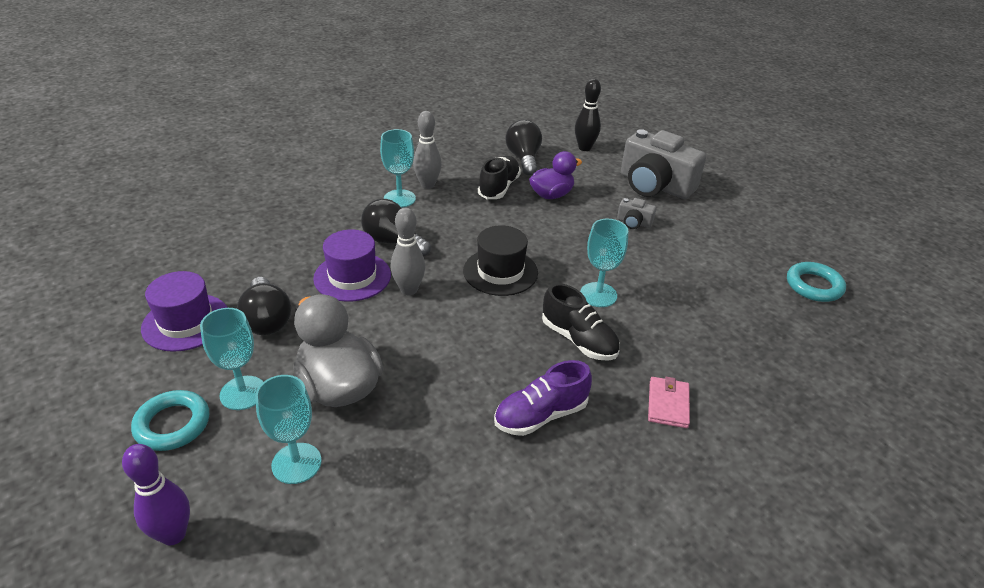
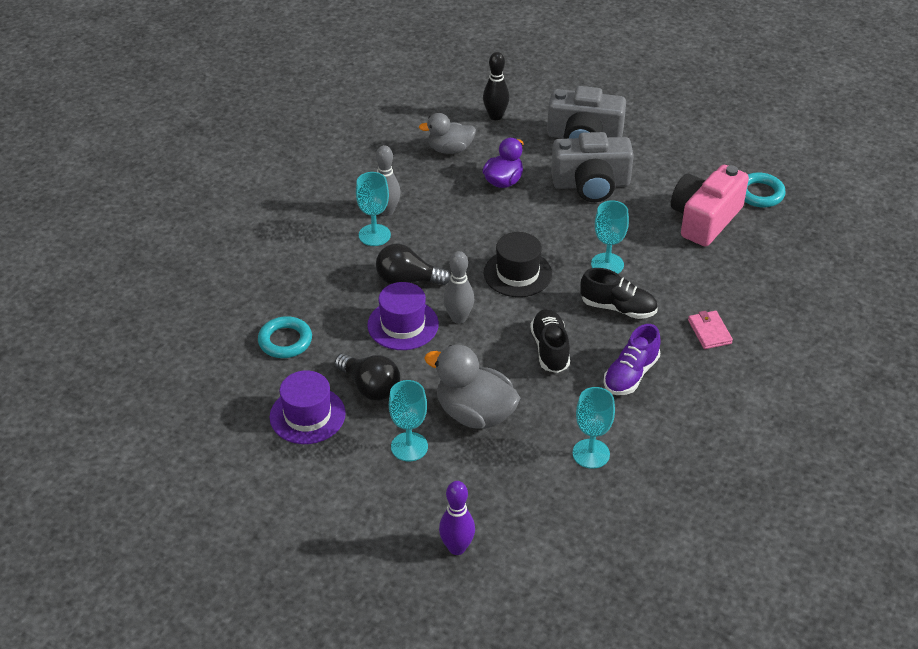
camera: 25 degrees left, 5 degrees up
(172, 424) = (381, 488): turquoise ring -> turquoise ring (285, 341)
(296, 463) = (494, 474): turquoise goblet -> turquoise goblet (591, 454)
(499, 188) = (452, 190): black shoe -> black shoe (550, 349)
(524, 159) = (450, 149): black light bulb -> grey duck
(634, 222) = (591, 184): grey camera -> grey camera, size x2.32
(735, 289) = (705, 219): none -> pink camera

